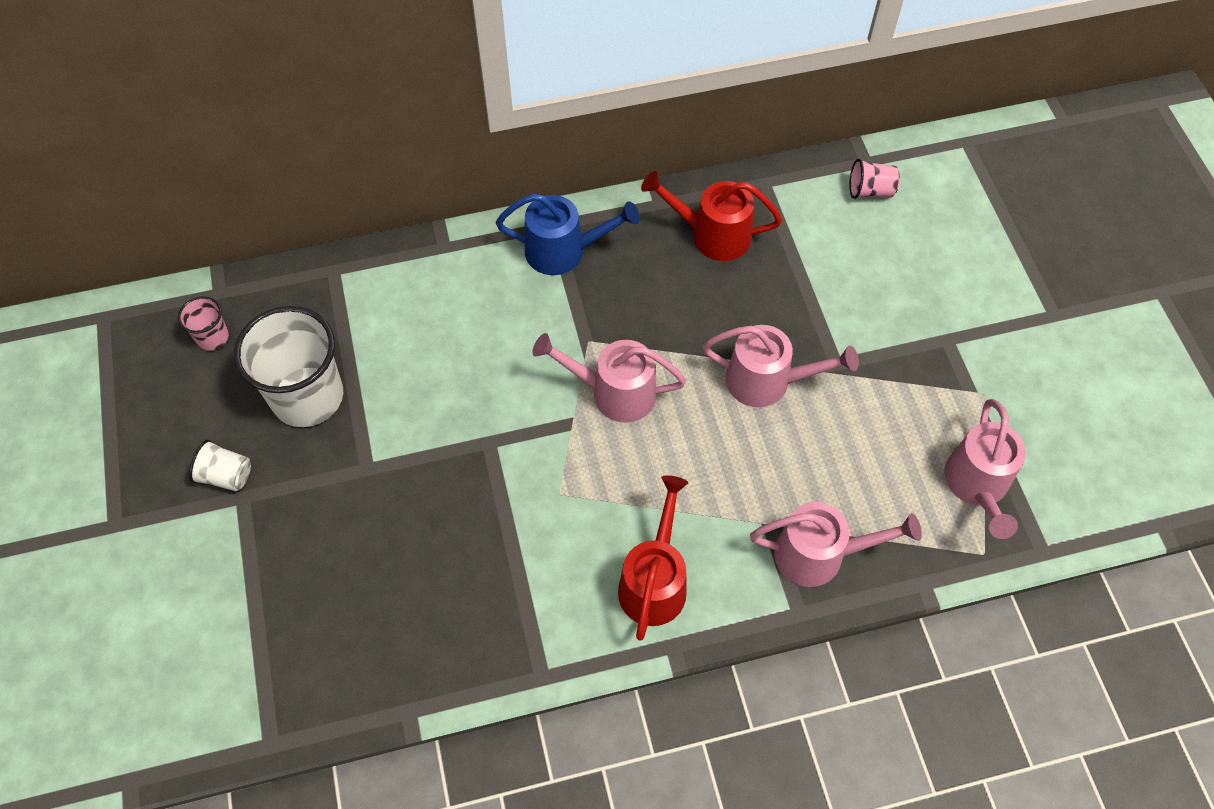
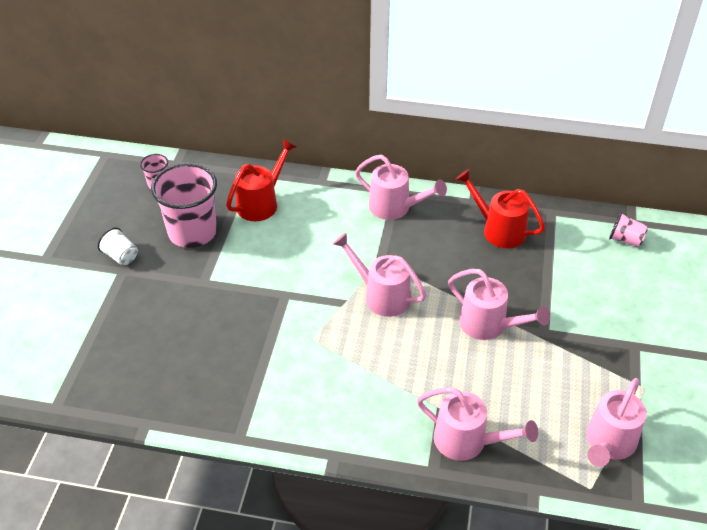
camera: 25 degrees right, 15 degrees down
(307, 396) = (192, 232): white cup -> pink cup
(565, 251) = (395, 208): blue watering can -> pink watering can
(654, 580) = (345, 412): red watering can -> red watering can (261, 202)

